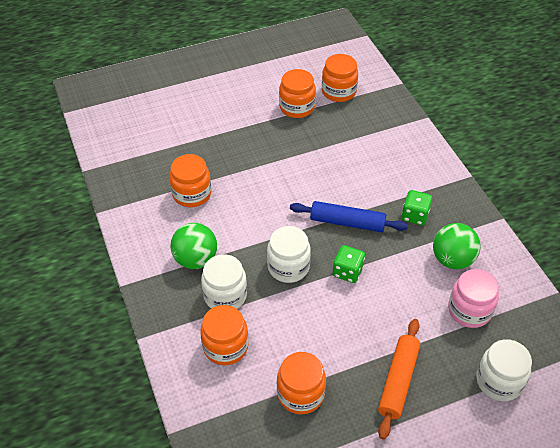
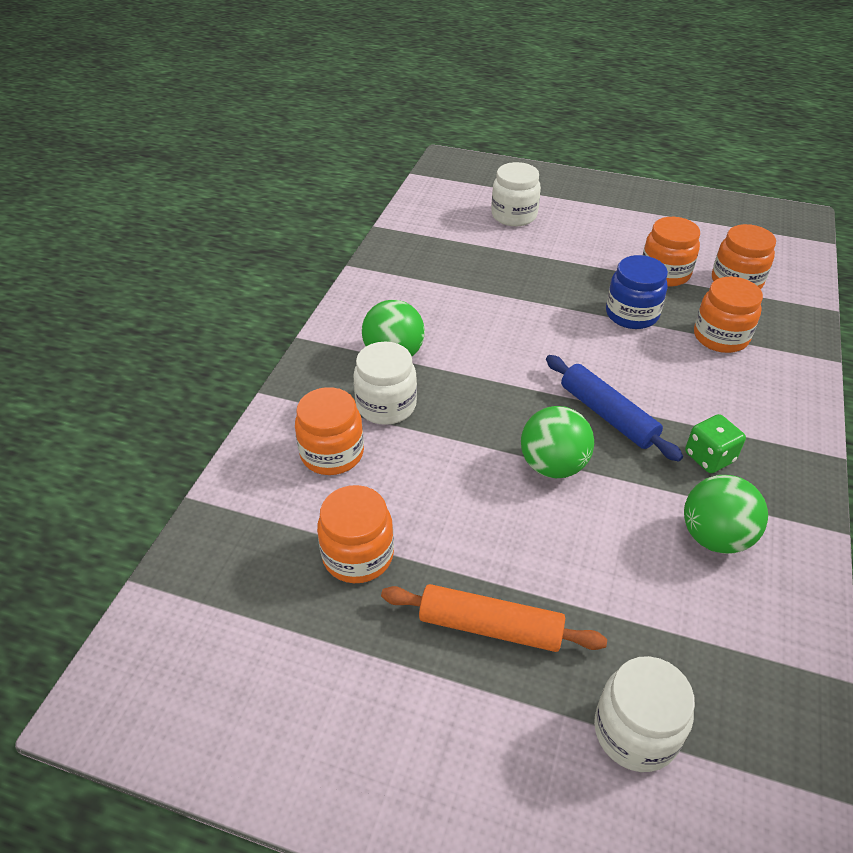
camera: 40 degrees right, 5 degrees down
(192, 194) = (456, 295): orange jar -> orange jar (720, 337)
(288, 267) = (486, 419): white jar -> white jar (514, 215)
(303, 147) = (631, 314): none -> blue jar
(347, 272) = (553, 465): green dice -> green ball
(398, 381) = (490, 627): orange rolling pin -> orange rolling pin turned 45 degrees clockwise
(469, 310) = (679, 612): pink jar -> none

